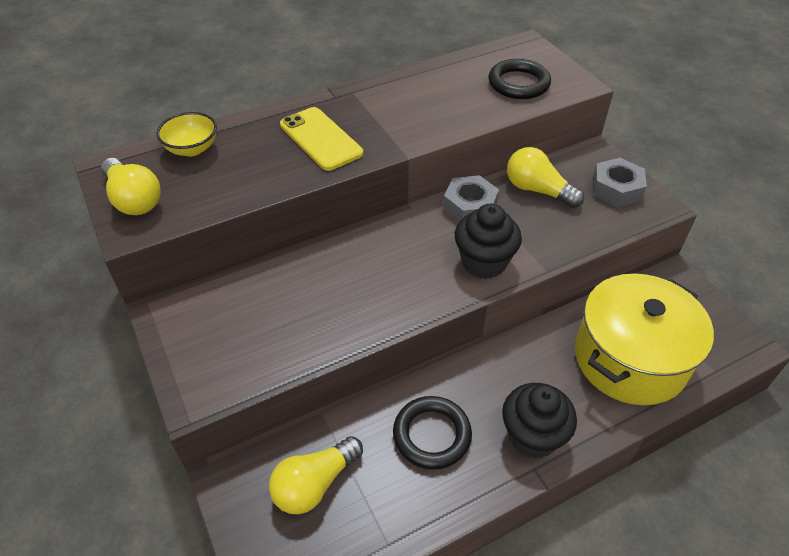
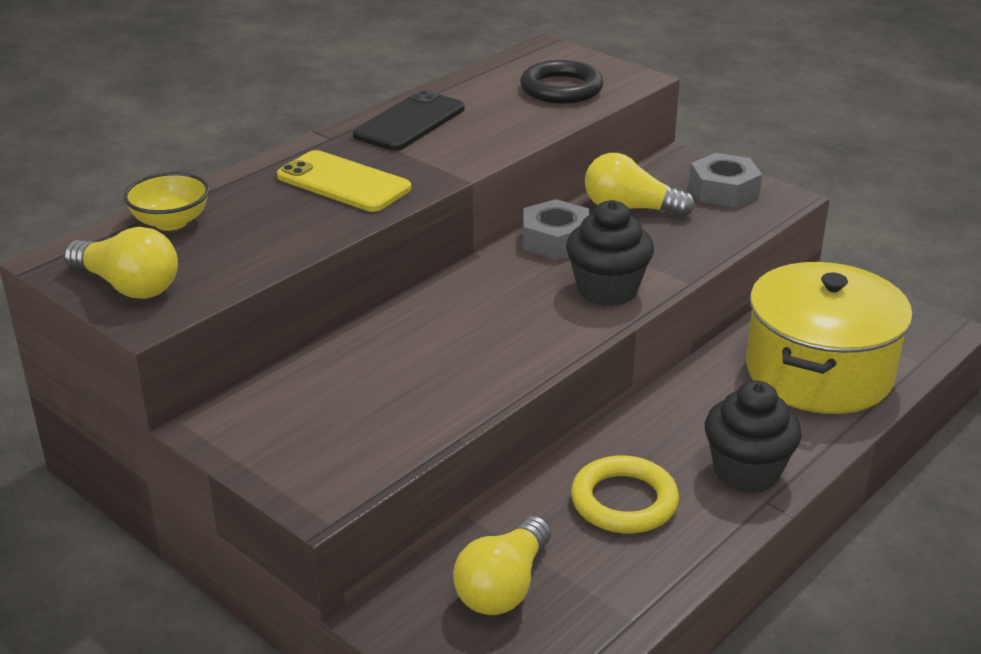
camera: 20 degrees left, 15 degrees down
(395, 93) = (409, 122): none -> black phone
(432, 435) = (624, 501): black ring -> yellow ring

